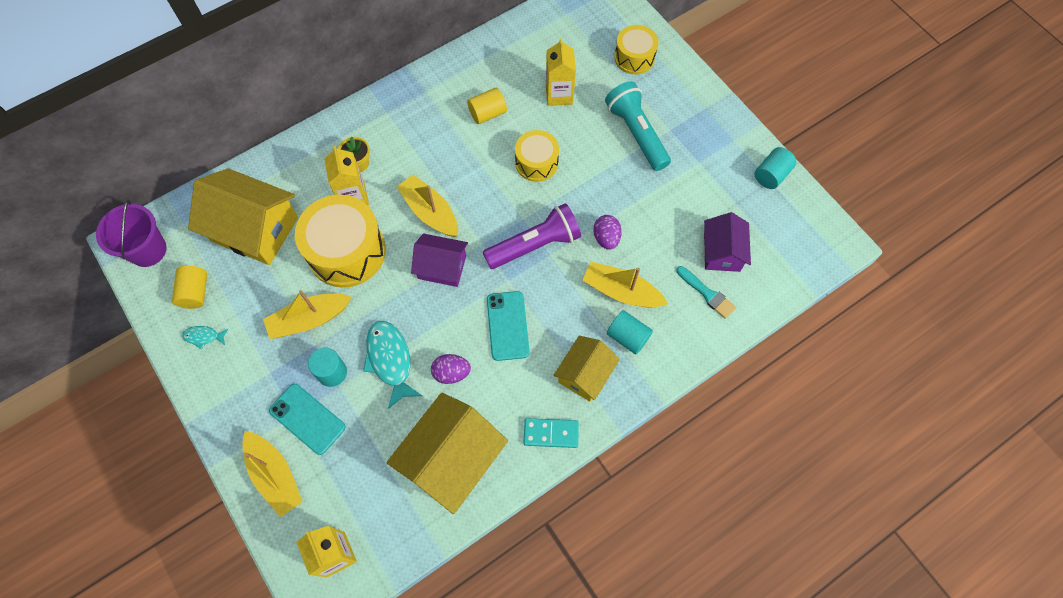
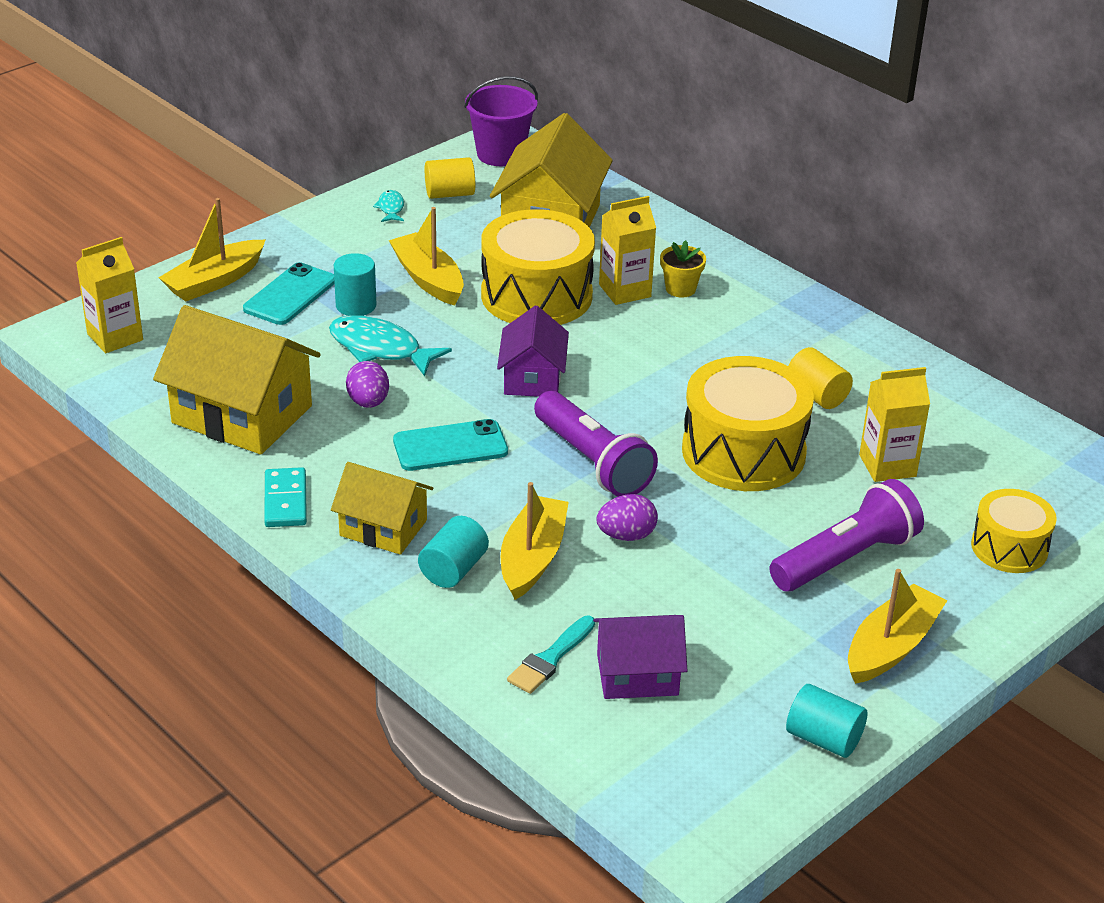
camera: 80 degrees right, 30 degrees down
(390, 360) = (380, 349): turquoise fish -> turquoise fish turned 120 degrees counterclockwise
(430, 212) = (620, 358): yellow boat -> yellow boat (891, 647)
(536, 163) = (743, 452): yellow drum -> yellow drum, size x1.72
(636, 133) = (846, 559): turquoise flashlight -> purple flashlight

